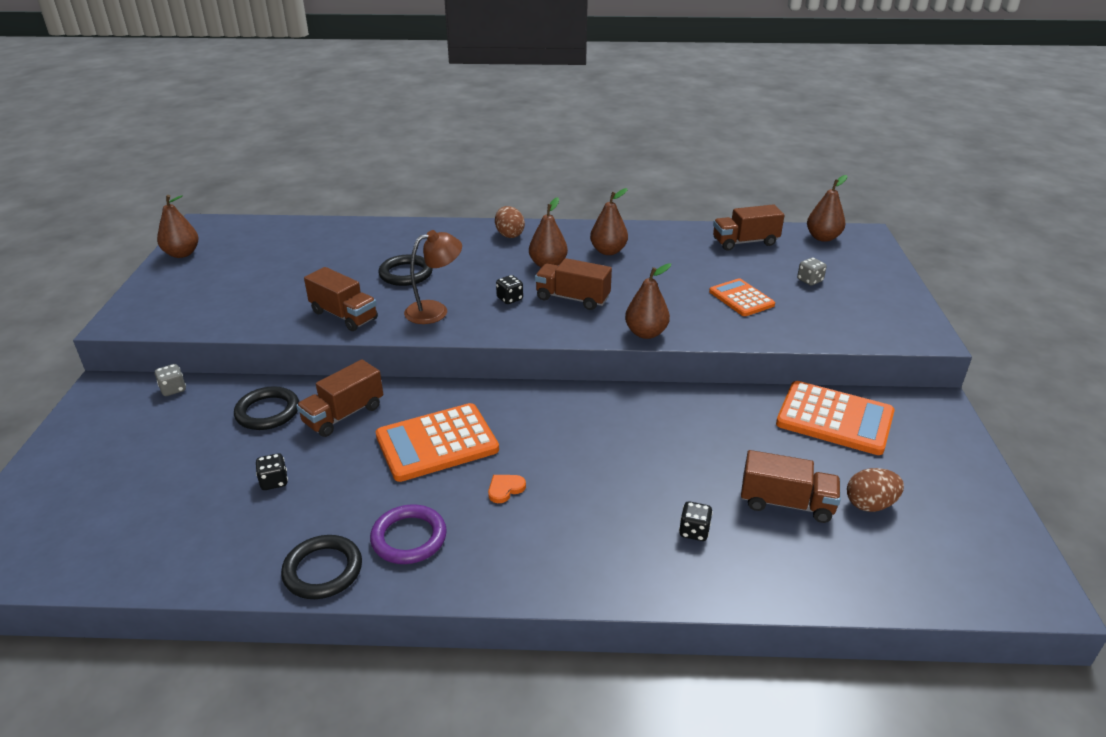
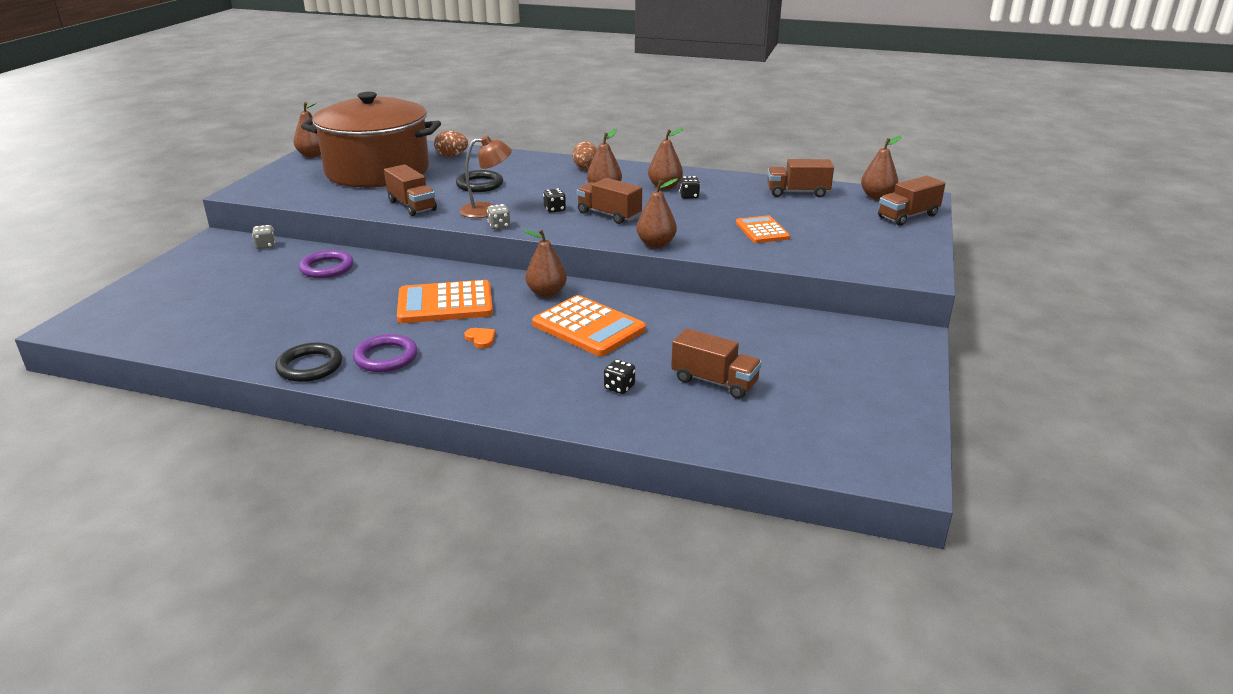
camera: 15 degrees right, 5 degrees down
(267, 412) = (327, 268): black ring -> purple ring
(274, 481) = (306, 310): black dice -> black dice (689, 196)
(275, 268) = (377, 171): none -> brown pot
(343, 415) = (383, 277): brown truck -> brown truck (908, 216)
(505, 489) = (481, 339): orange heart -> orange heart turned 75 degrees clockwise
(542, 408) = (546, 293): none -> brown pear
(809, 280) = (838, 225): grey dice -> grey dice (499, 226)
(834, 419) = (803, 333): orange calculator -> orange calculator (588, 327)
(870, 504) = (791, 393): brown egg -> brown egg (451, 156)

